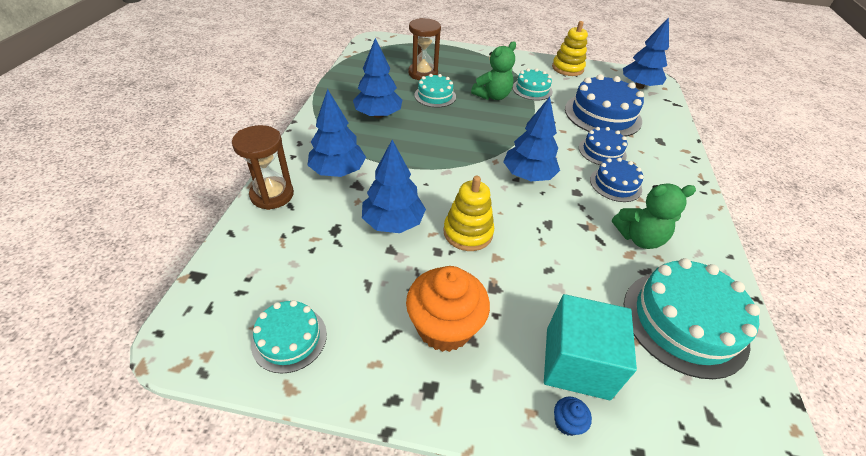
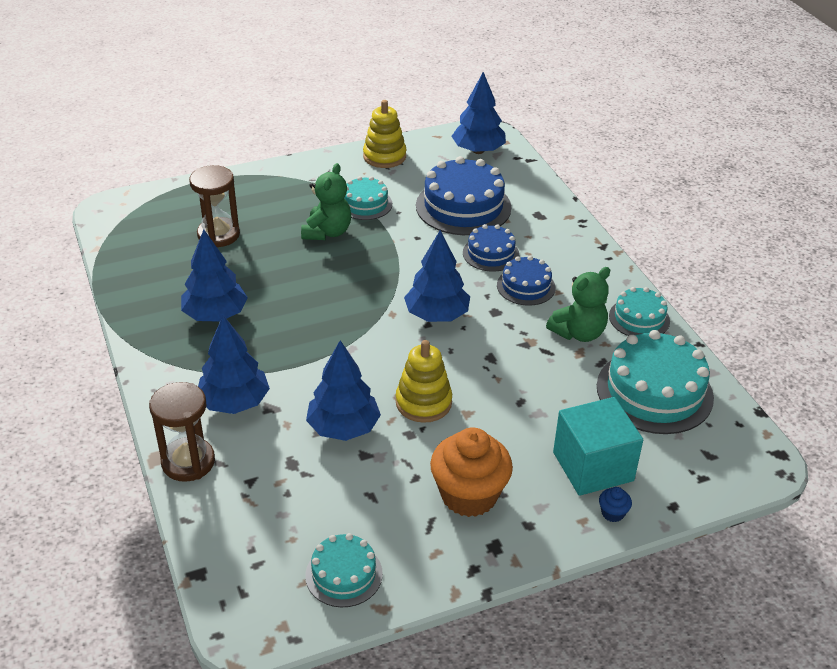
camera: 30 degrees left, 5 degrees down
(435, 96) = (260, 260): turquoise cake -> turquoise cake (639, 318)

